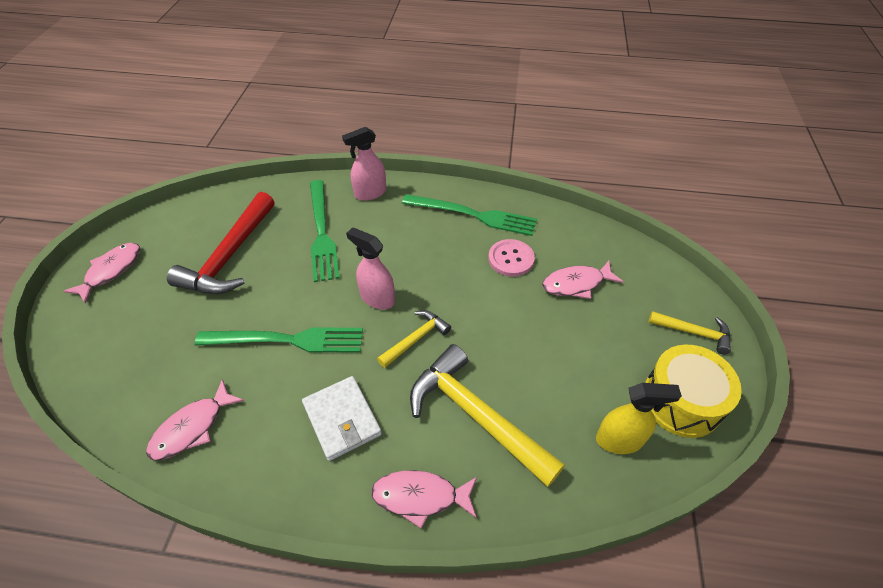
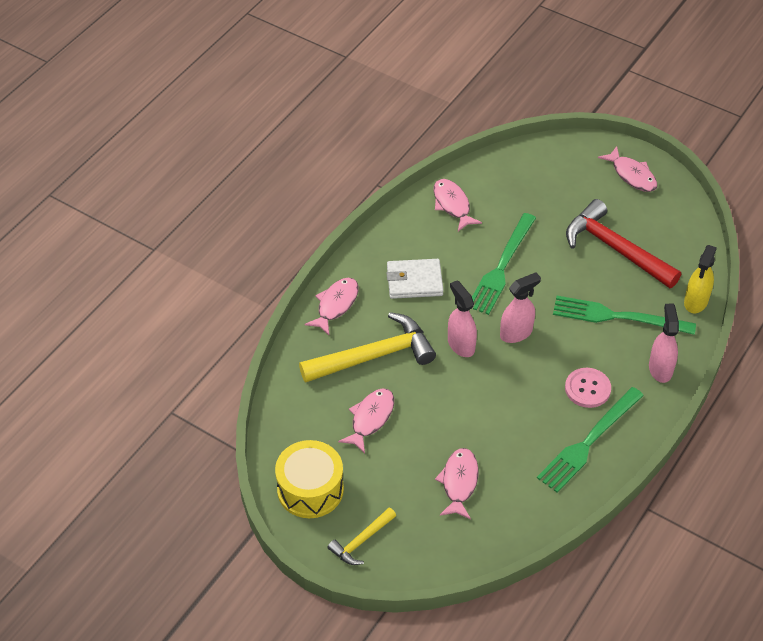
camera: 115 degrees right, 0 degrees up
(416, 339) = (461, 344): yellow hammer -> pink spray bottle
(511, 259) = (514, 446): pink button -> pink button (587, 389)
(559, 383) = (370, 419): none -> pink fish
(619, 440) = (306, 431): yellow spray bottle -> yellow spray bottle (696, 302)

